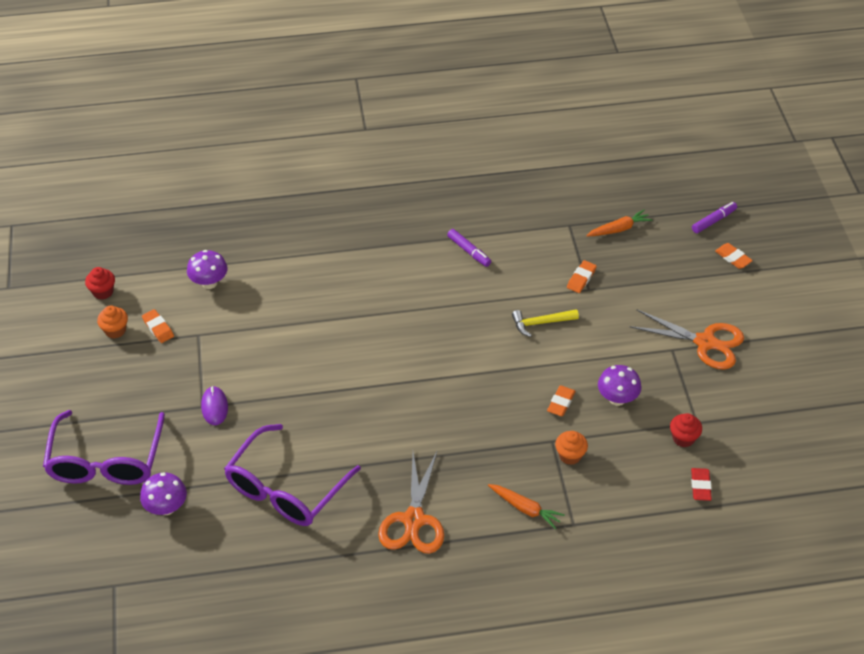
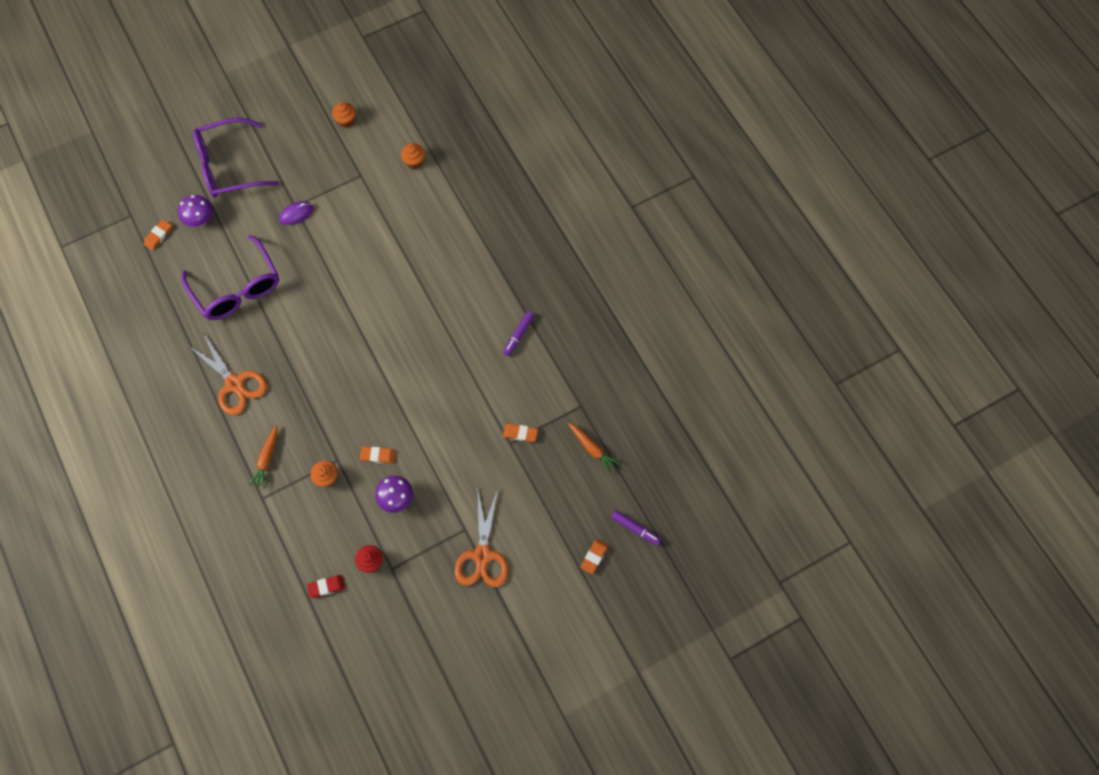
camera: 70 degrees right, 20 degrees up
(103, 292) = (380, 97): red cupcake -> none
(158, 328) = (358, 147): orange eraser -> orange eraser (158, 236)
(209, 283) = (414, 162): purple mushroom -> orange cupcake
(285, 489) = (237, 288): purple glasses -> purple glasses turned 135 degrees counterclockwise
(414, 520) = (234, 384): orange scissors -> orange scissors turned 120 degrees counterclockwise
(541, 323) = (458, 416): yellow hammer -> none

